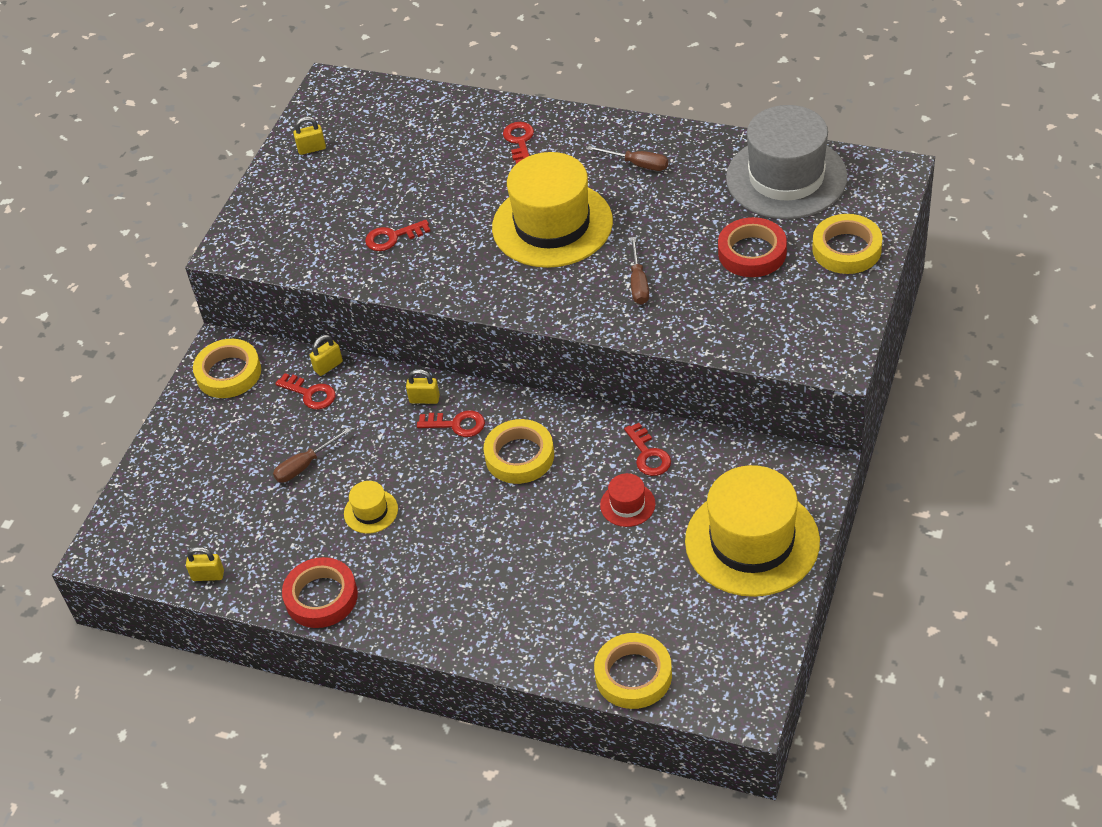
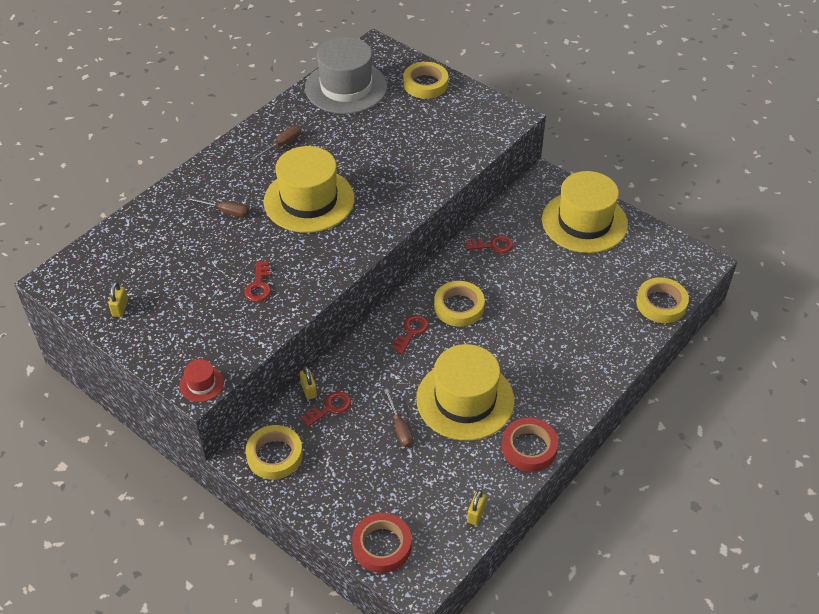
camera: 75 degrees left, 0 degrees up
(371, 511) = (465, 400): yellow hat -> yellow hat, size x2.36
(424, 399) = (377, 343): yellow padlock -> none
(519, 141) = (211, 193): red key -> none
(627, 504) = (528, 267): red hat -> red hat (201, 384)
(638, 283) = (393, 176): brown screwdriver -> brown screwdriver (225, 211)
(752, 252) = (401, 121): red tape -> red tape (382, 545)

